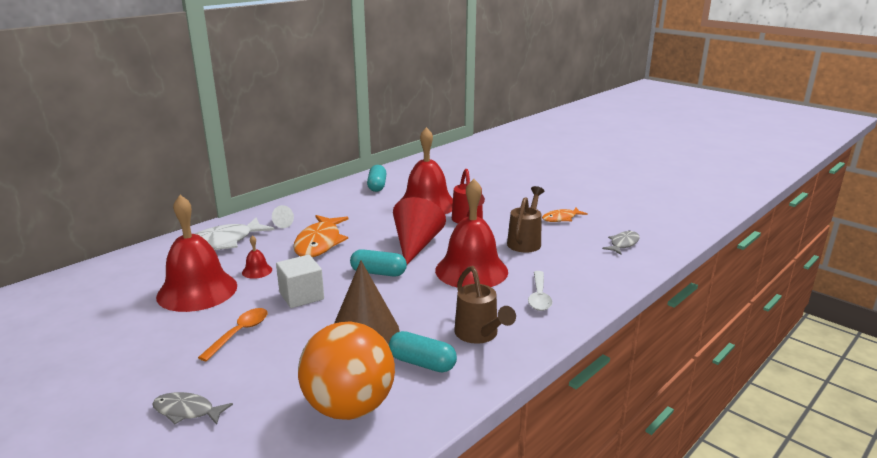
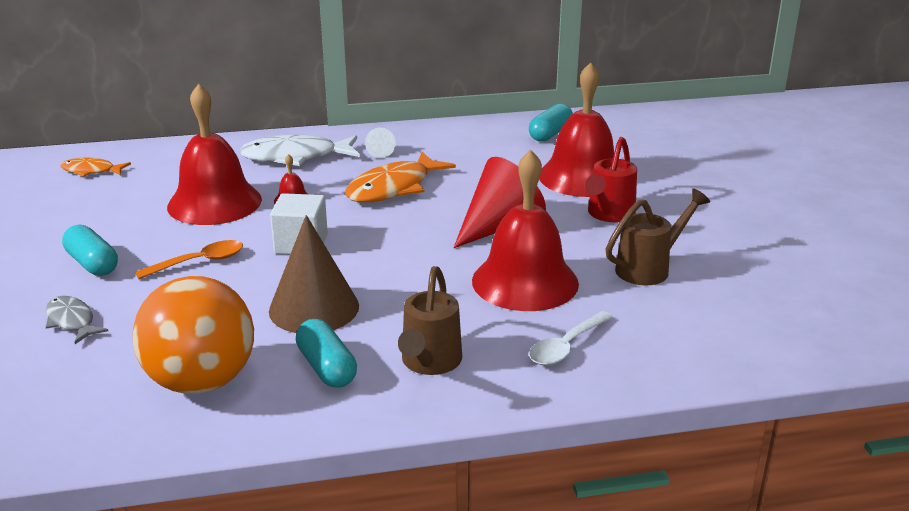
camera: 35 degrees right, 5 degrees up
(378, 273) = (412, 246): turquoise capsule -> turquoise capsule (92, 264)
(561, 218) = (748, 252): orange fish -> orange fish (91, 171)
(623, 244) = (795, 320): grey fish -> none

